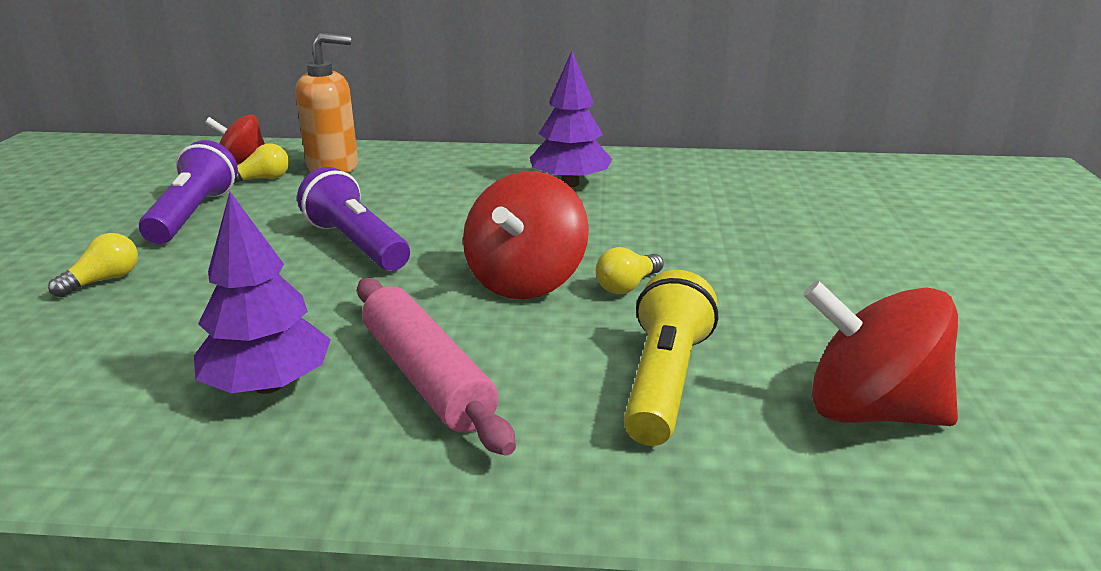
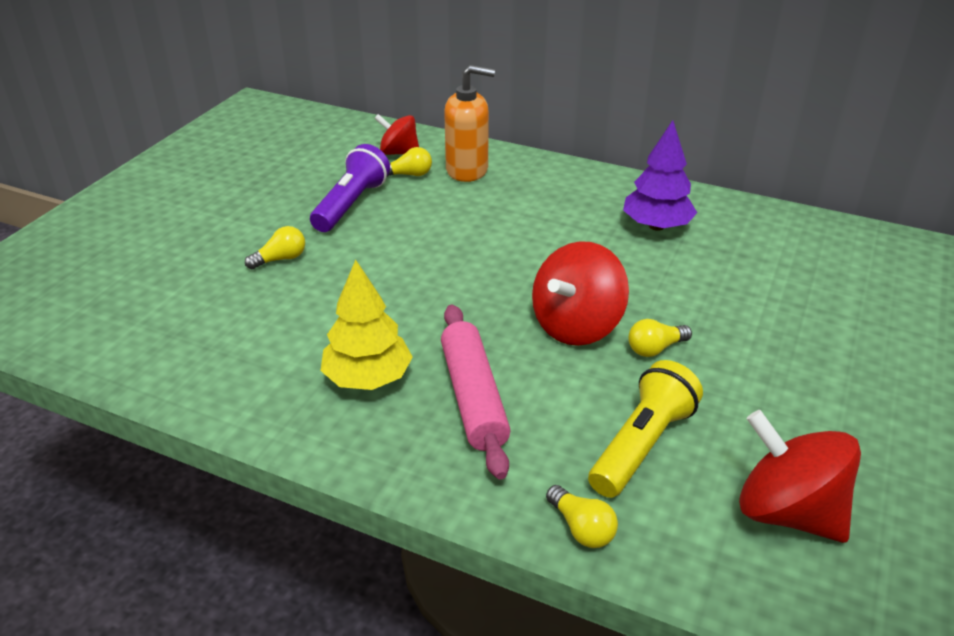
camera: 20 degrees right, 10 degrees up
(269, 385) = (368, 378): purple tree -> yellow tree
(356, 244) = (461, 260): purple flashlight -> none
(639, 492) = (581, 528): none -> yellow light bulb

